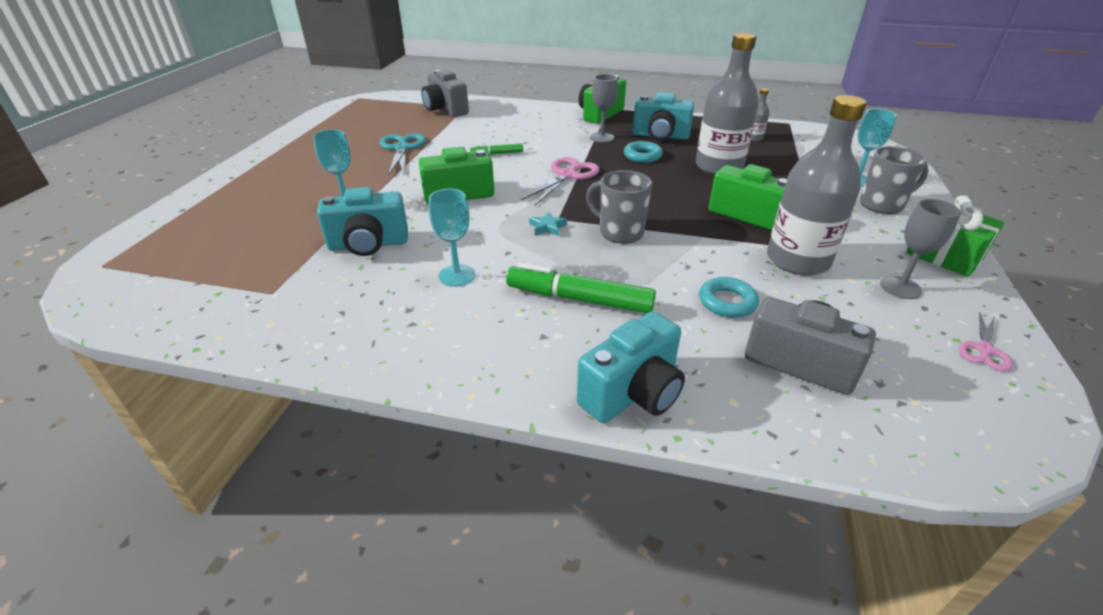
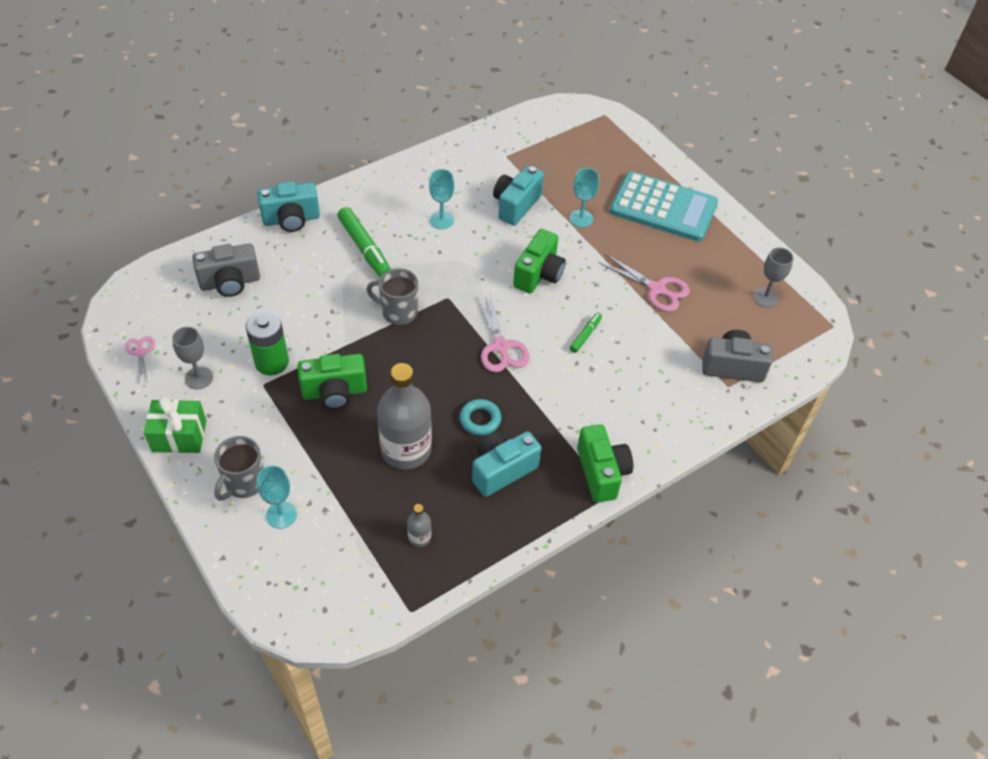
camera: 130 degrees right, 15 degrees up
(280, 178) = (663, 208): none -> turquoise calculator
(402, 148) = (657, 289): turquoise scissors -> pink scissors
(547, 227) = (444, 285): turquoise star -> none
(579, 299) = (364, 248): green marker -> green marker turned 90 degrees clockwise
(602, 137) = (545, 426): grey goblet -> grey goblet (765, 298)
(619, 232) = (398, 312): grey mug -> grey mug turned 150 degrees counterclockwise
(633, 393) = (291, 219): turquoise camera -> turquoise camera turned 105 degrees counterclockwise
(727, 302) = (289, 297): turquoise ring -> none
(797, 260) = (272, 362): grey bottle -> green battery

